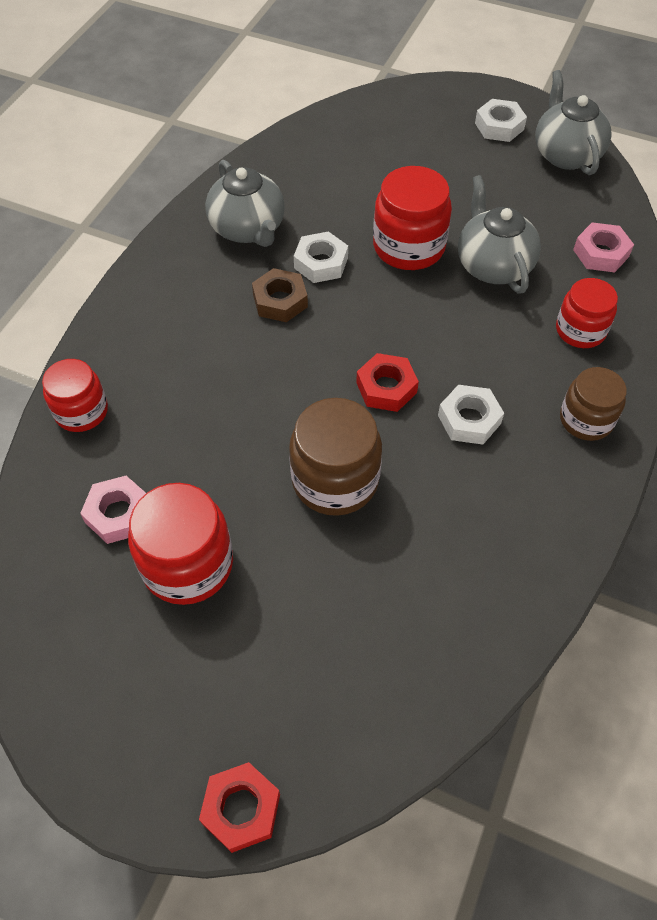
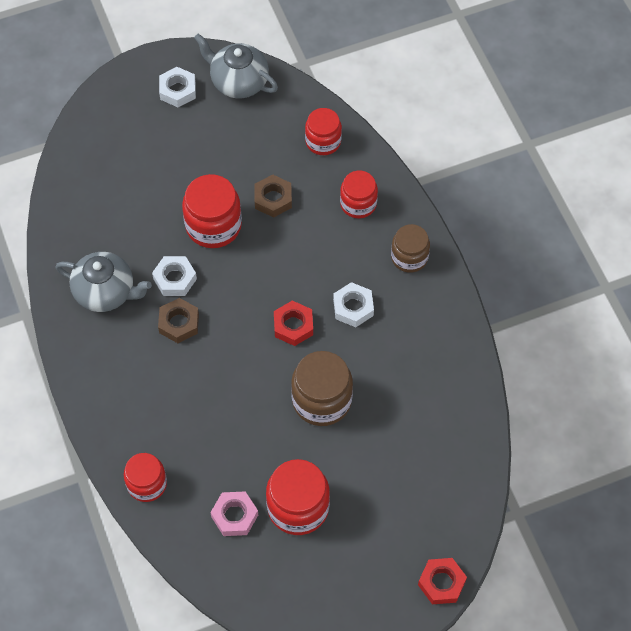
camera: 45 degrees left, 5 degrees up
(493, 265) = (273, 199): grey teapot -> brown nut
(600, 253) = (323, 141): pink nut -> red jar

